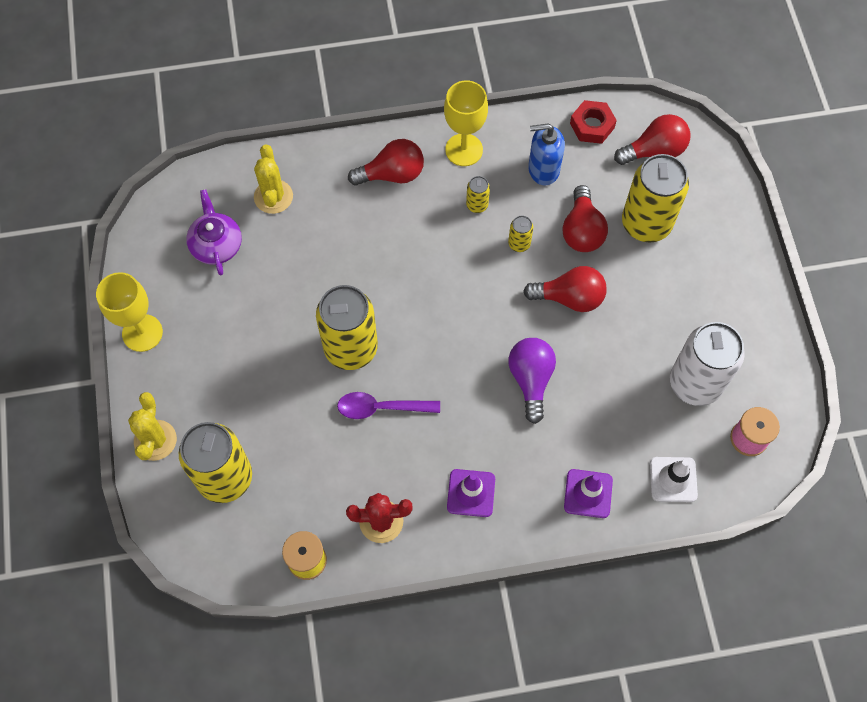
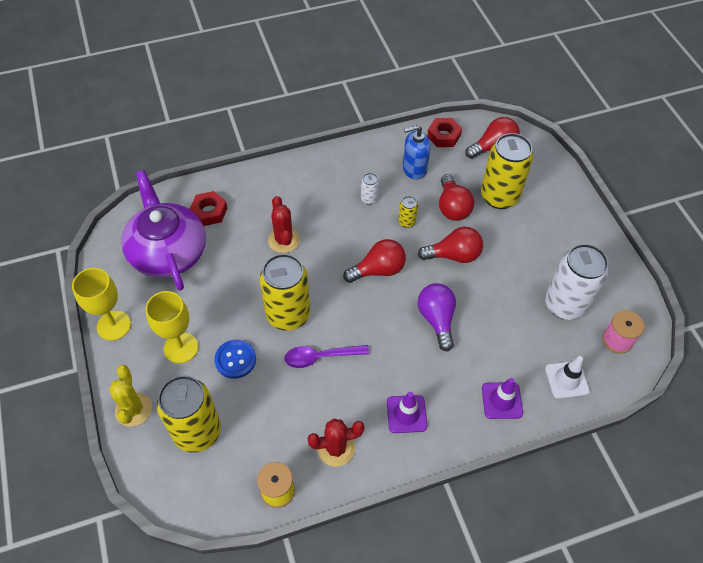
camera: 10 degrees left, 10 degrees down
(216, 244) = (168, 251): purple teapot -> purple teapot, size x1.85
(273, 197) = (209, 212): yellow cactus -> red nut
(280, 396) = (235, 359): none -> blue button
(360, 248) = (284, 240): none -> red cactus
(392, 174) = (300, 185): red light bulb -> red light bulb (378, 270)
(464, 150) = (351, 162): yellow goblet -> yellow goblet (181, 348)
(477, 205) = (369, 199): yellow can -> white can

